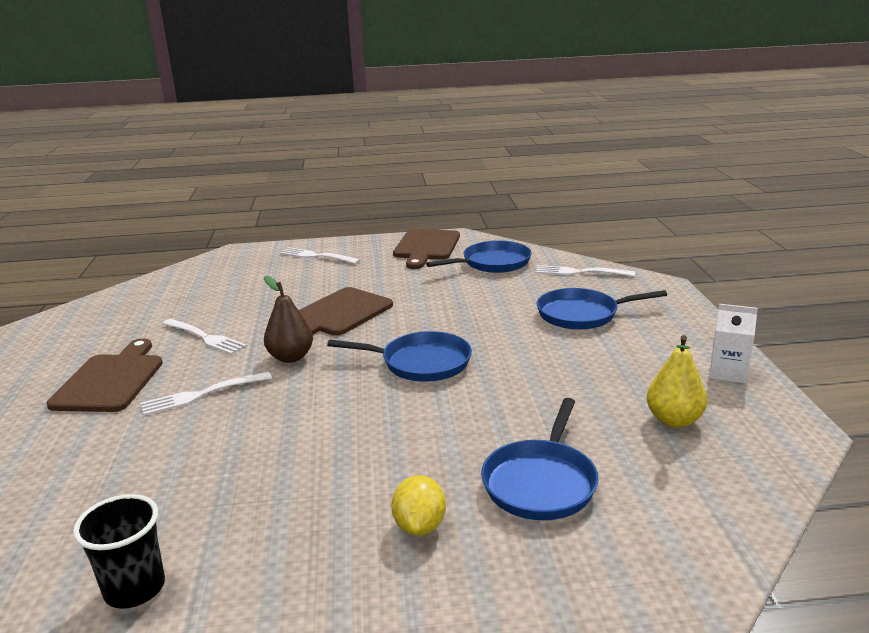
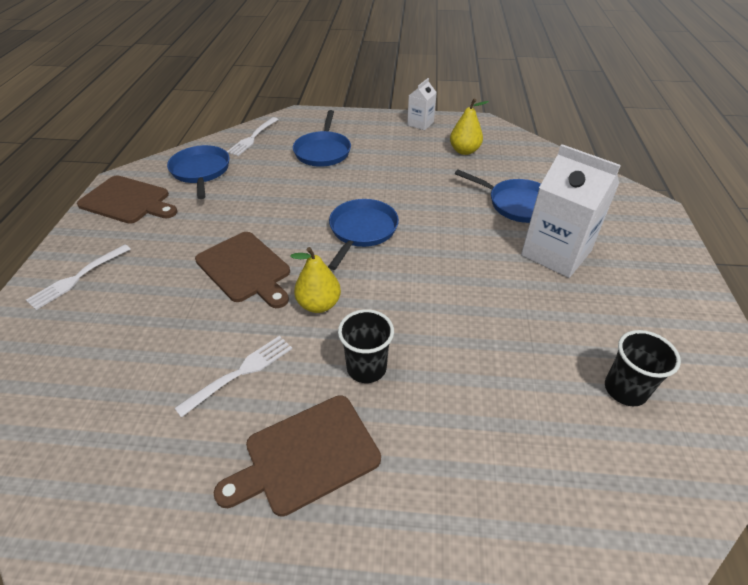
camera: 80 degrees left, 20 degrees up
(111, 380) = (306, 455): brown cutting board -> brown cutting board turned 45 degrees counterclockwise
(202, 394) = (366, 368): white fork -> black cup
(291, 357) = (319, 304): brown pear -> yellow pear
(419, 526) = (556, 253): yellow lemon -> white carton

